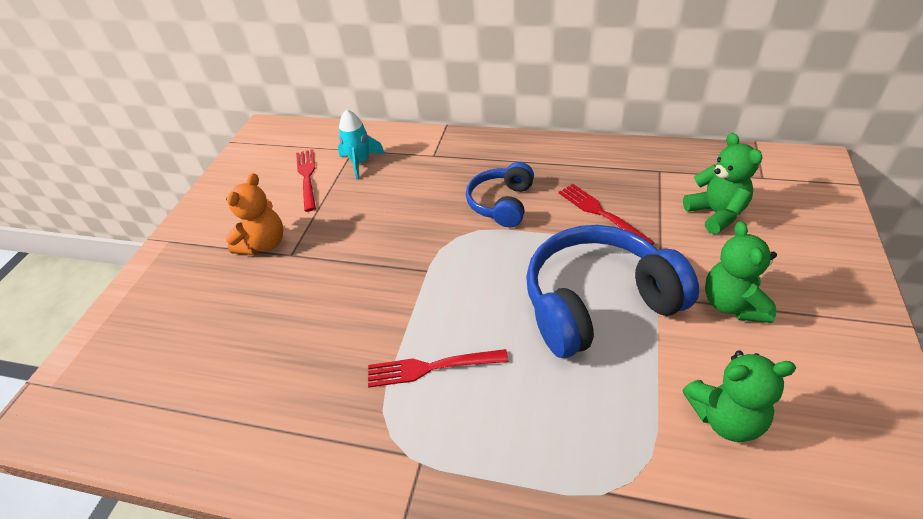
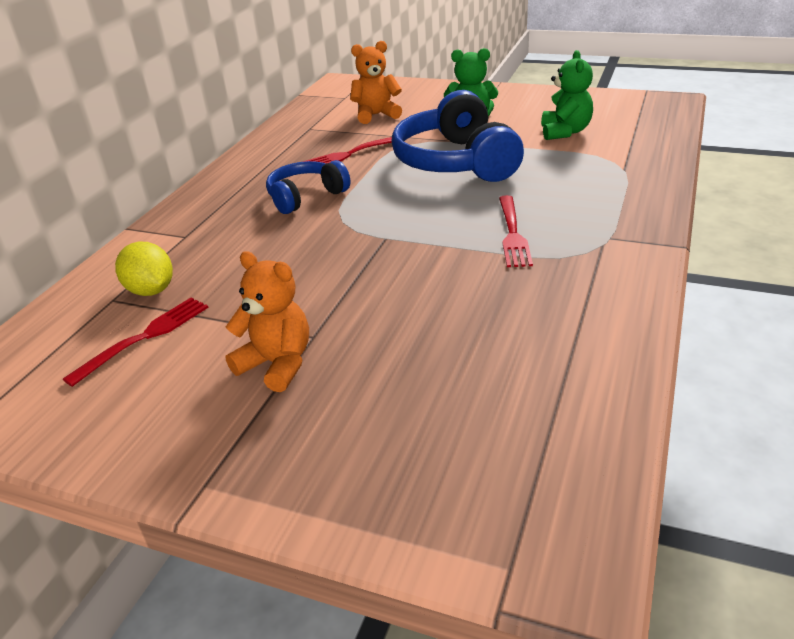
camera: 85 degrees left, 10 degrees down
(307, 177) = (144, 337): red fork -> red fork turned 135 degrees clockwise
(360, 163) = (151, 290): turquoise rocket -> yellow lemon
(502, 204) = (306, 197): blue headphones -> blue headphones turned 120 degrees clockwise
(716, 214) = (376, 115): green teddy bear -> orange teddy bear

